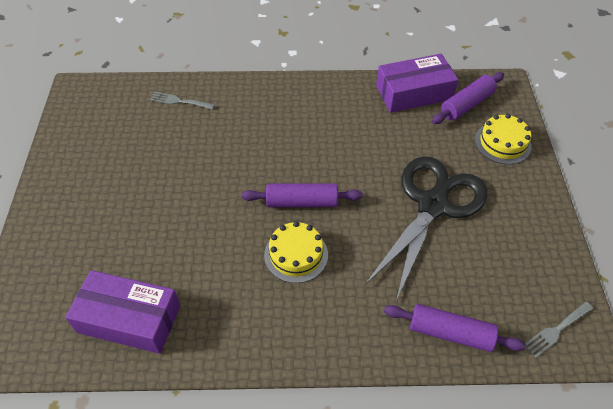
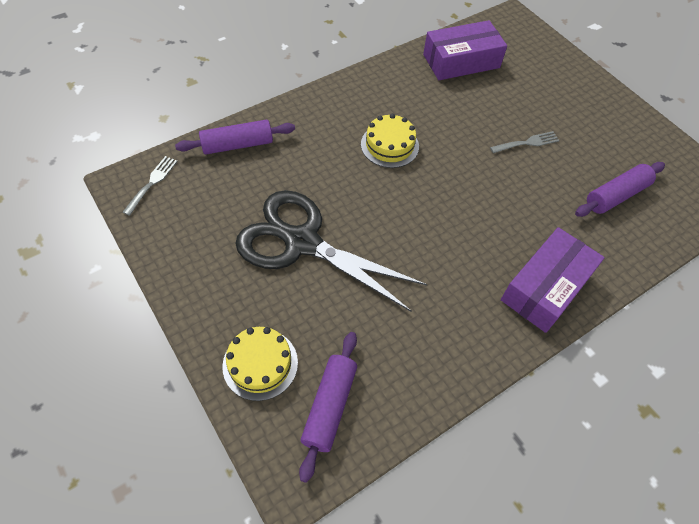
camera: 145 degrees right, 5 degrees up
(179, 101) = (629, 231): grey fork -> grey fork (527, 143)
(301, 202) = (420, 188): purple rolling pin -> purple rolling pin (616, 195)
(414, 93) = (405, 389): purple box -> purple box (545, 287)
(432, 205) = (302, 242): black scissors -> black scissors turned 120 degrees clockwise

